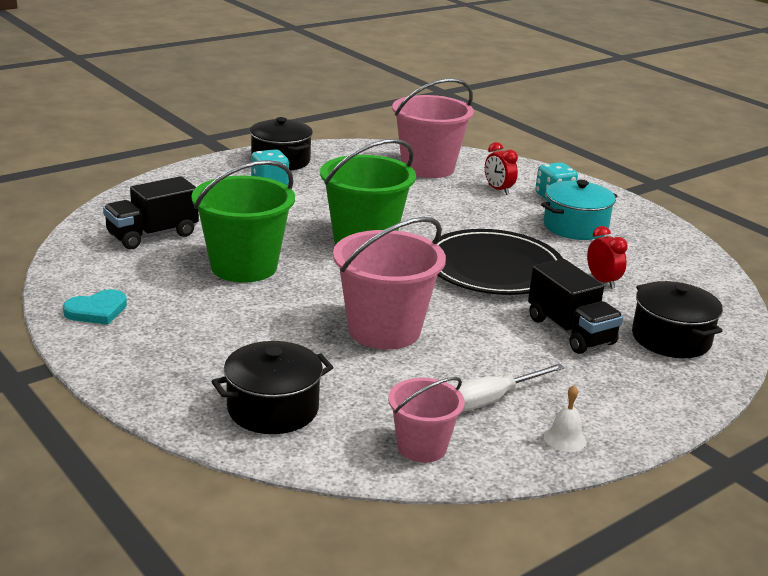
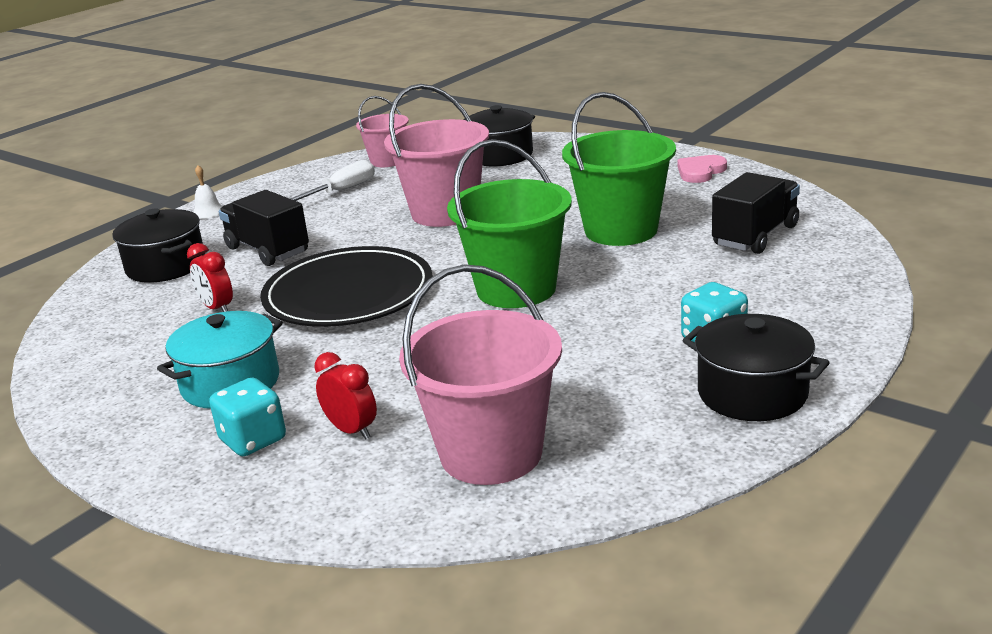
camera: 170 degrees right, 0 degrees up
(97, 311) = (700, 172): turquoise heart -> pink heart
(565, 439) = (286, 184): white bell -> white bell (208, 211)

